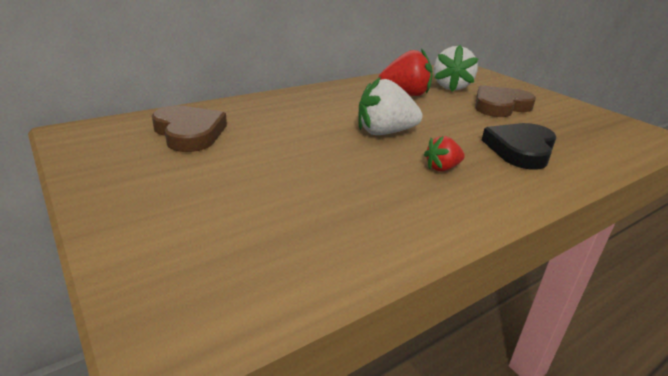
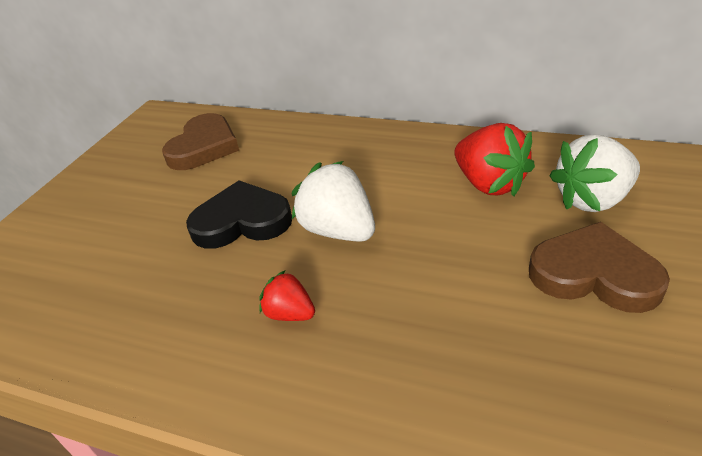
camera: 60 degrees right, 10 degrees up
(520, 149) = (436, 359): black heart -> black heart (242, 221)

